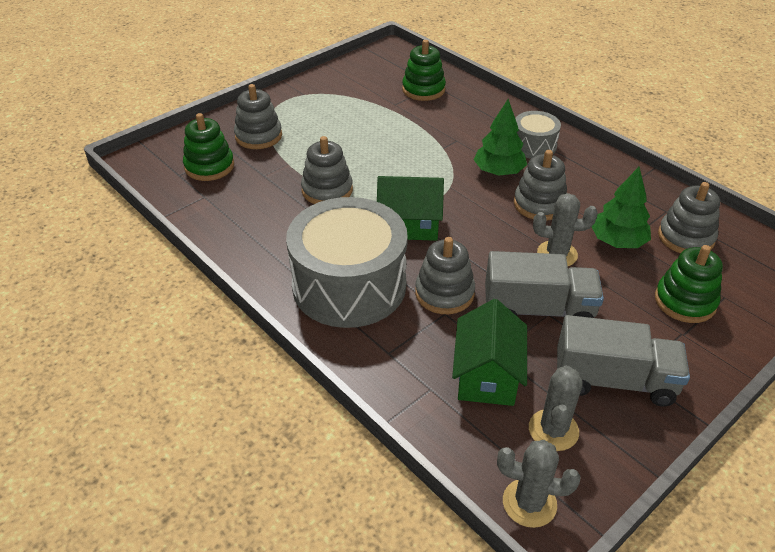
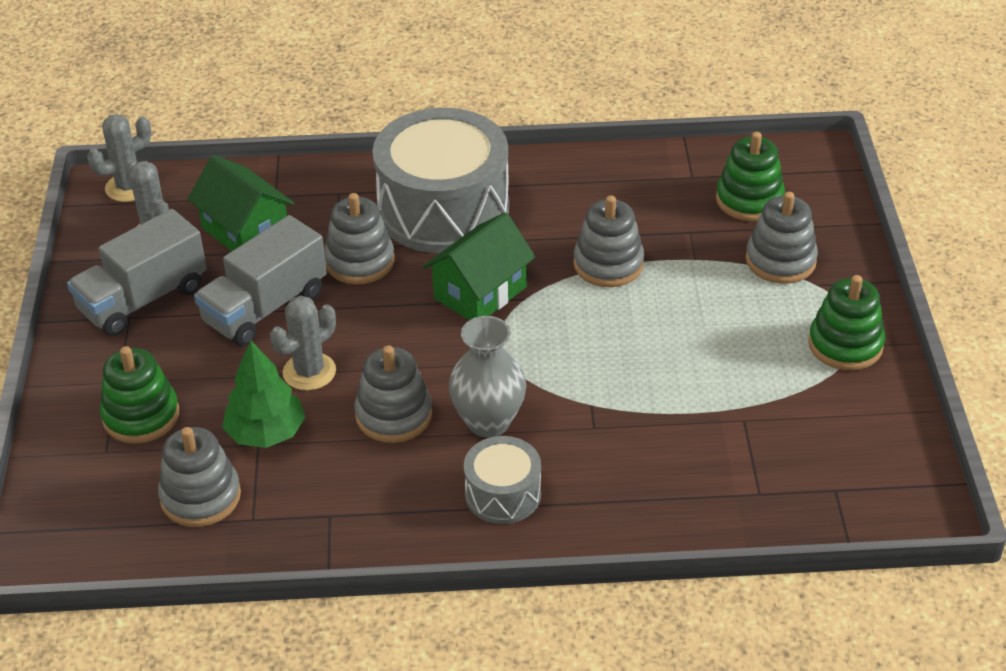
camera: 130 degrees right, 0 degrees up
(423, 90) = (756, 473): green stacking toy -> green stacking toy (845, 345)
(498, 172) = (488, 422): green tree -> grey vase

